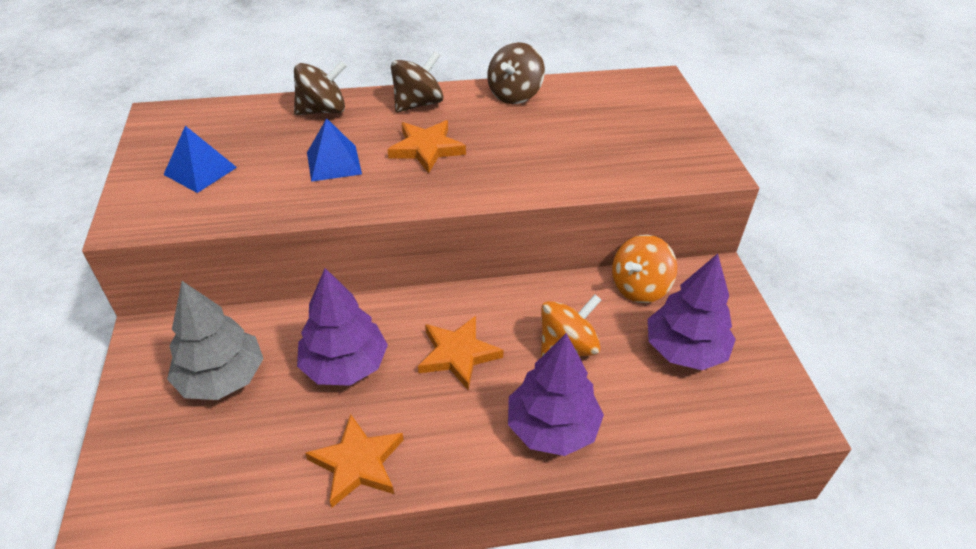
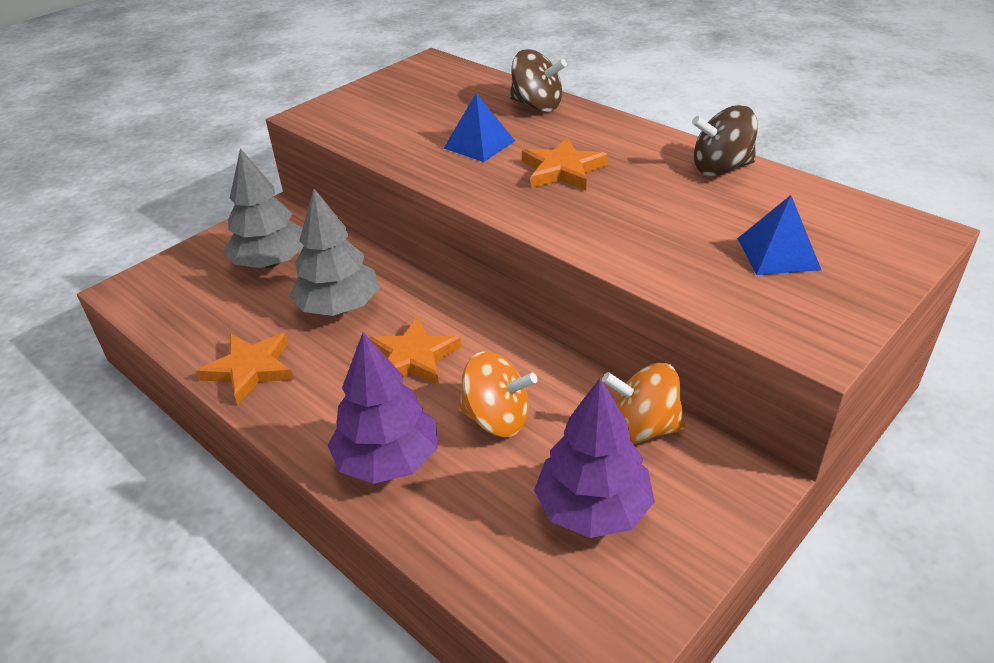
camera: 55 degrees right, 5 degrees down
(200, 171) = (393, 106): blue pyramid -> blue pyramid (778, 253)
(344, 365) = (339, 307): purple tree -> grey tree
(418, 104) = (618, 135): brown spinning top -> none

